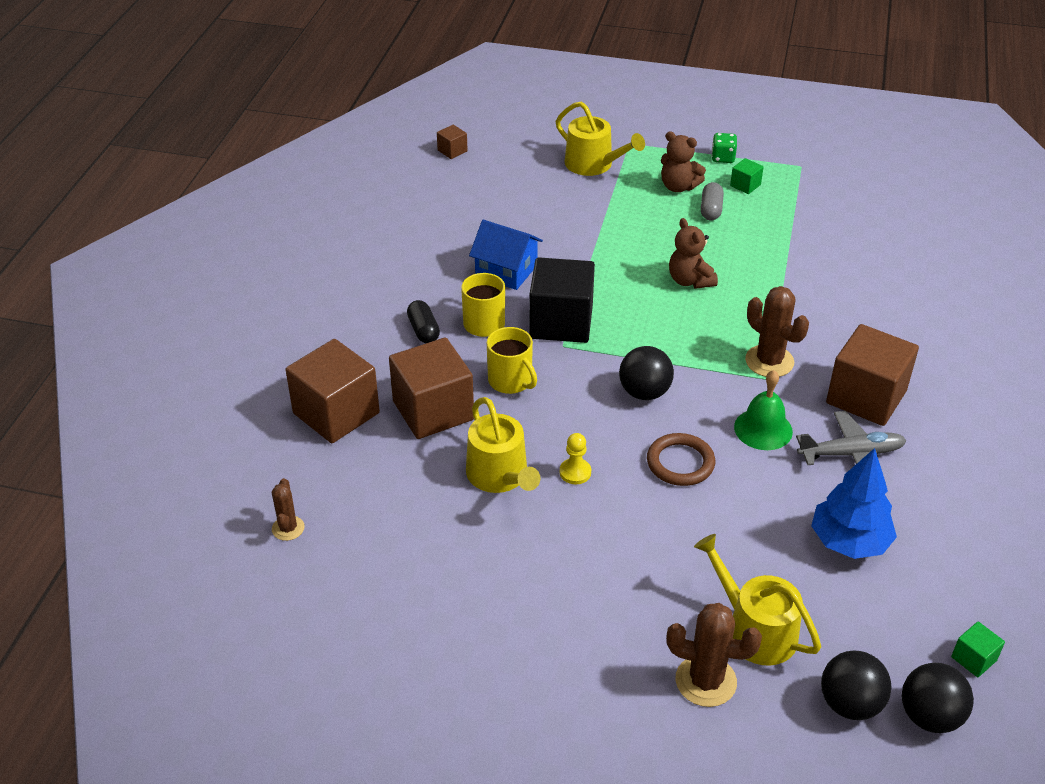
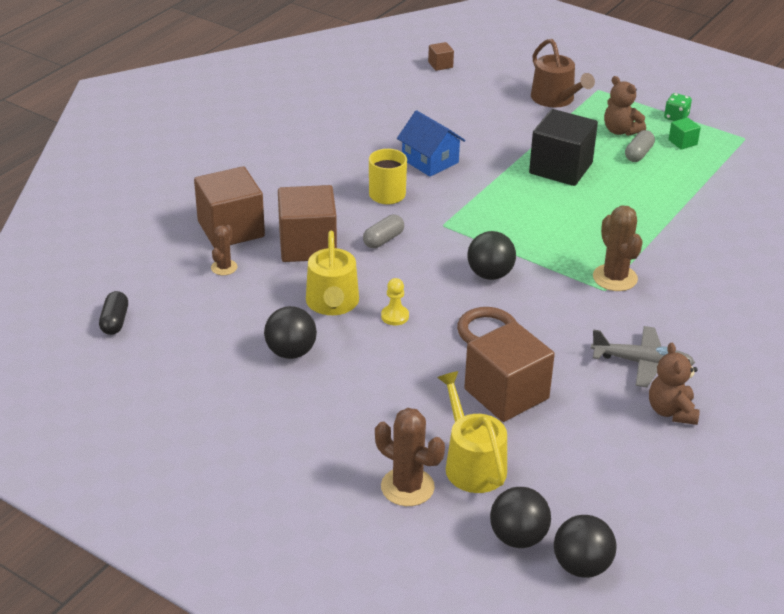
camera: 20 degrees right, 5 degrees down
(288, 528) = (147, 297): brown cactus -> brown cactus (224, 267)
(423, 330) = (335, 188): black capsule -> black capsule (115, 321)
(489, 551) = (291, 352): none -> black ball
(511, 381) = (383, 240): yellow mug -> grey capsule
(561, 322) = (452, 208): black cube -> black cube (560, 168)
(593, 164) = (555, 99): yellow watering can -> brown watering can
(690, 281) = (584, 203): brown teddy bear -> brown teddy bear (671, 411)
(763, 429) = (575, 325): green bell -> none
(849, 542) = (596, 425): blue tree -> none
(866, 397) = (685, 325): brown cube -> brown cube (506, 394)
(973, 659) = (649, 538): green cube -> none

